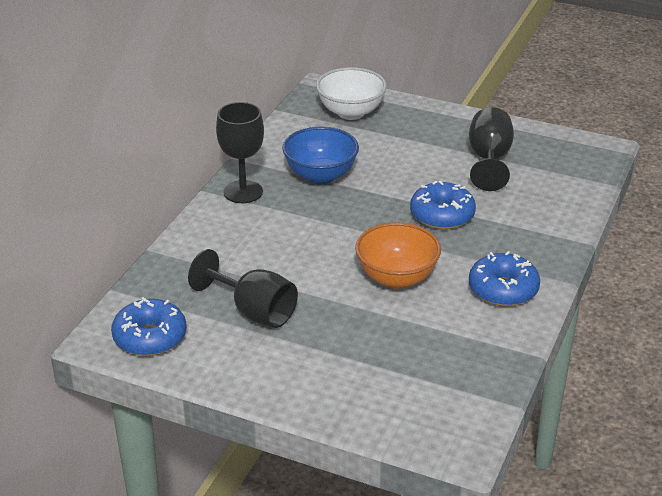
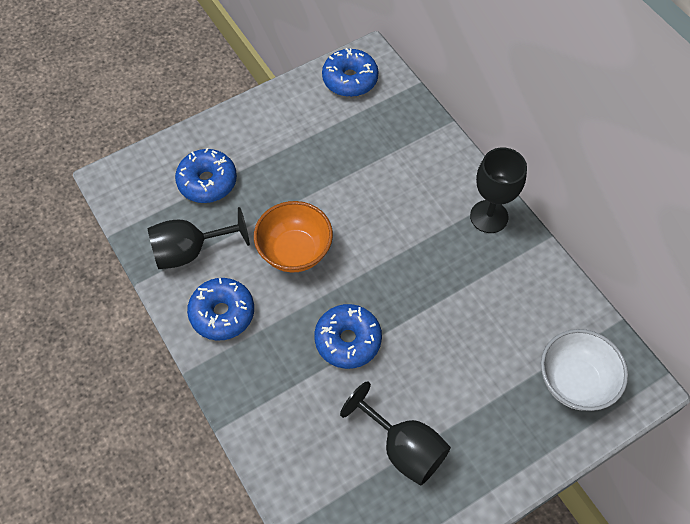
camera: 125 degrees right, 25 degrees up
(254, 311) = (330, 145): black goblet -> black goblet (190, 251)
(320, 176) = (475, 286): blue bowl -> none
(385, 372) = (207, 182): none -> blue donut

